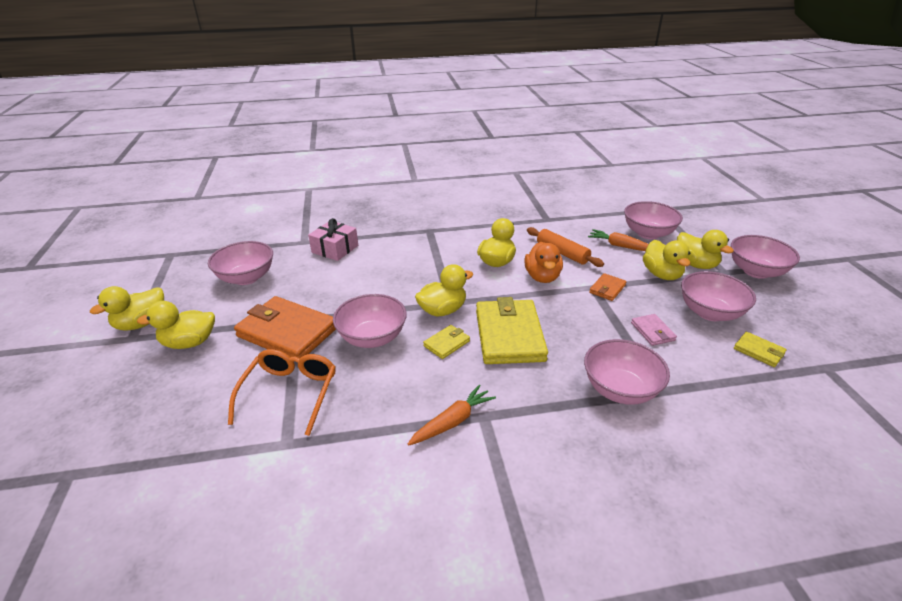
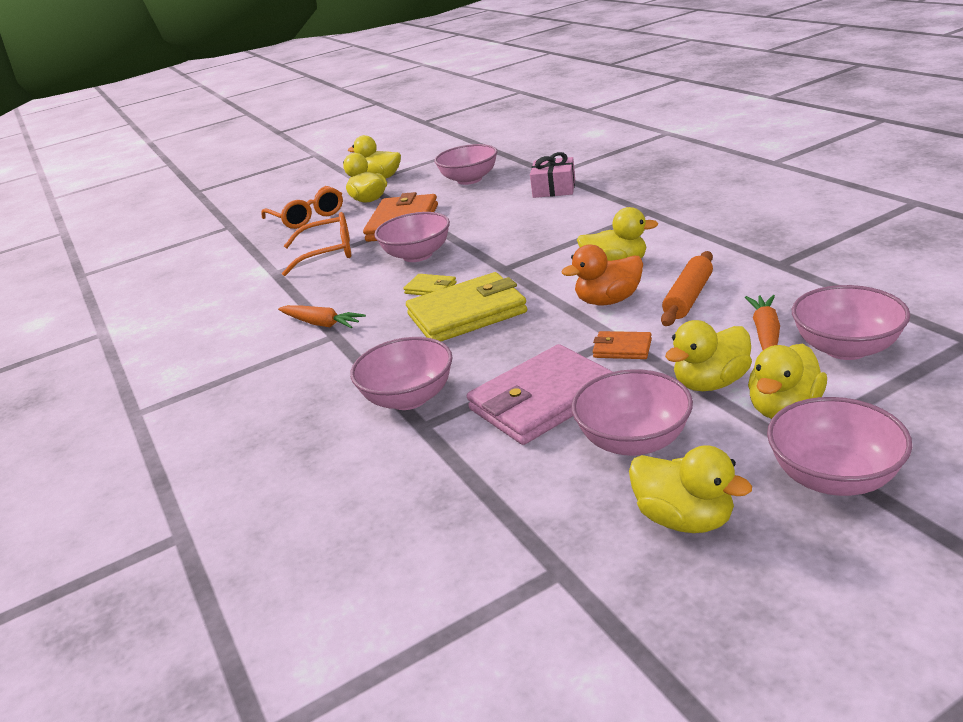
camera: 75 degrees right, 5 degrees down
(161, 395) = (307, 217): none -> orange glasses
(442, 310) = (486, 269): yellow duck -> yellow duck (684, 519)
(652, 331) = (543, 400): pink wallet -> pink wallet, size x2.18
(758, 351) = (559, 496): yellow wallet -> none

